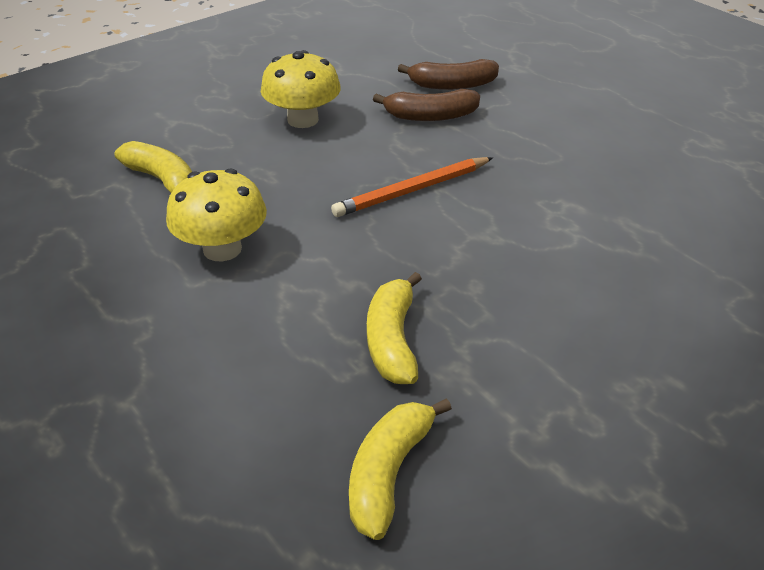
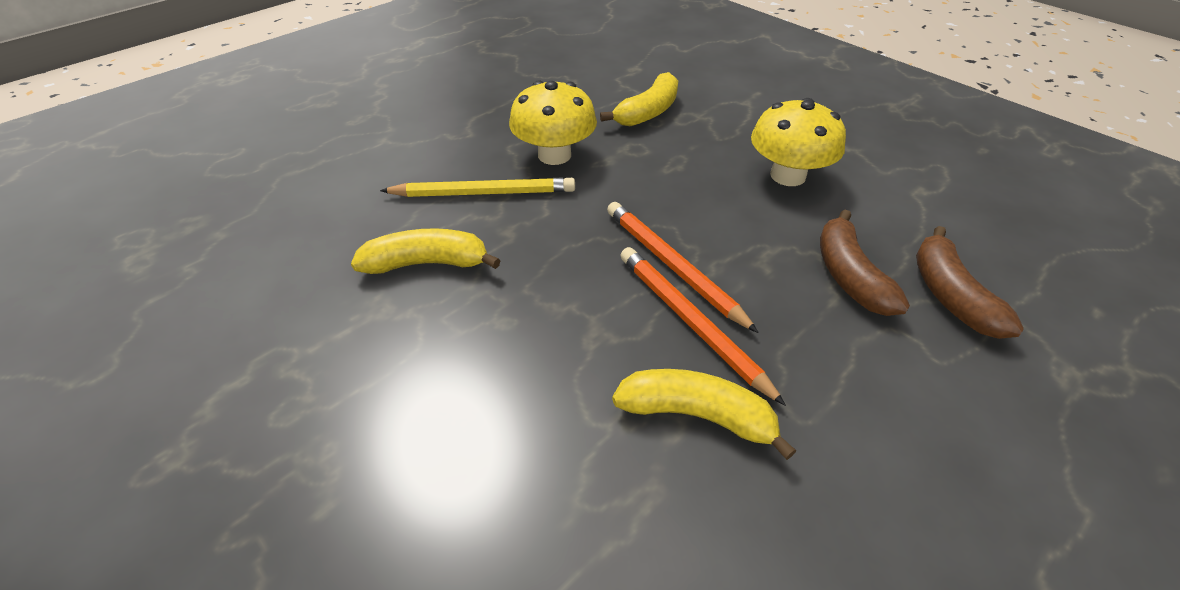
camera: 85 degrees right, 5 degrees up
(279, 302) = (483, 193): none -> yellow pencil
(389, 473) = (276, 269): yellow banana -> yellow banana (697, 415)
(476, 189) = (691, 322): none -> orange pencil

